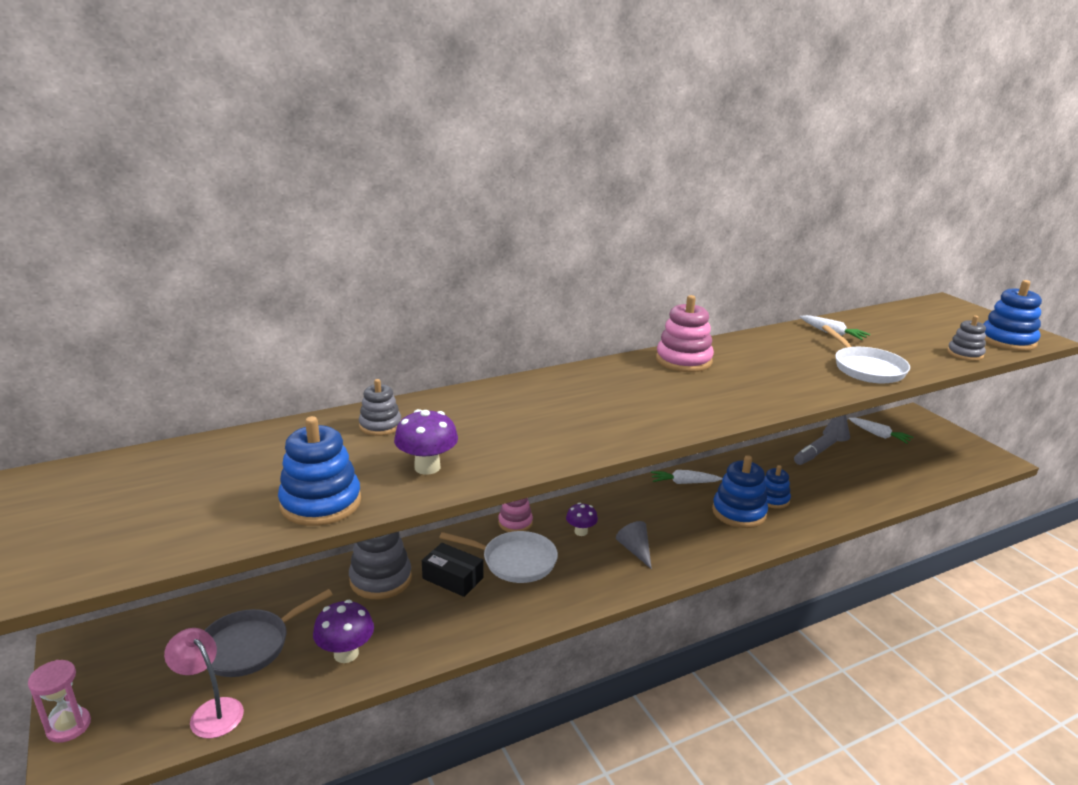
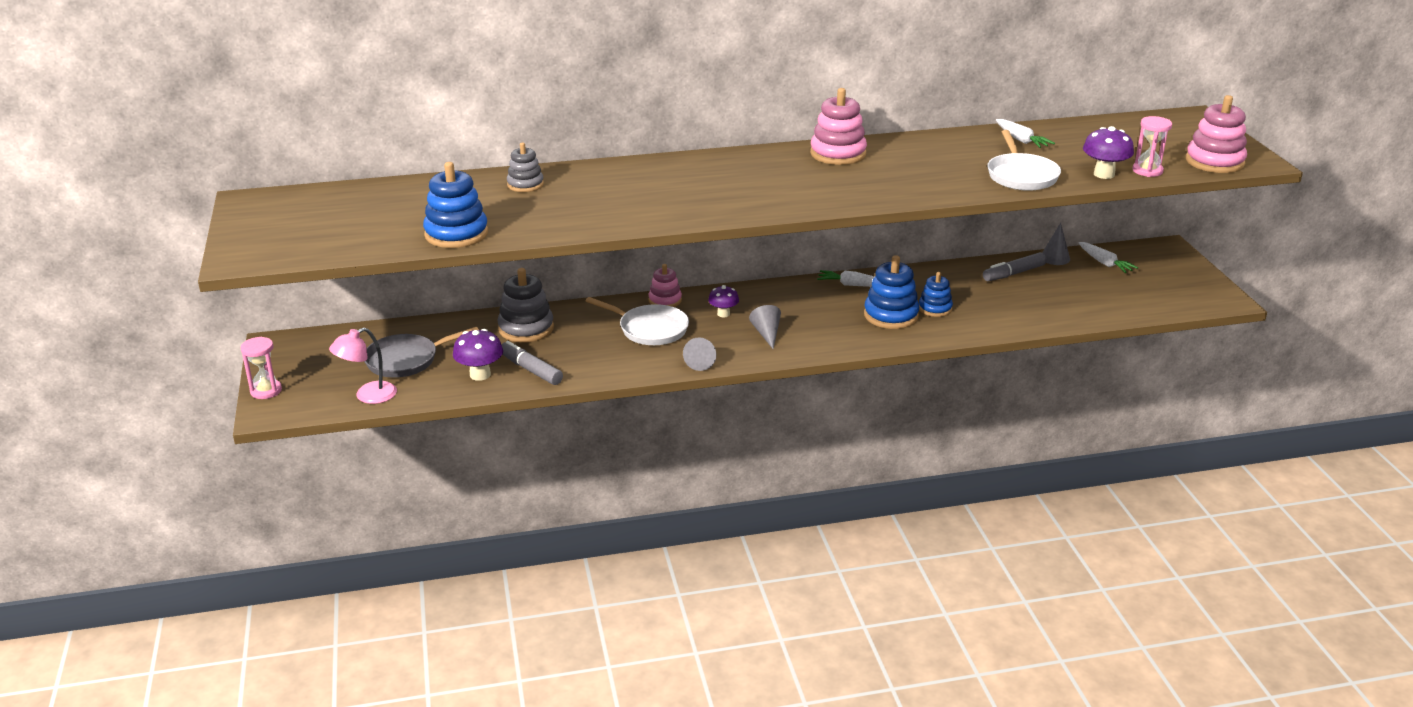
camera: 15 degrees right, 5 degrees up
(211, 711) = (368, 396): pink lamp -> pink lamp turned 90 degrees counterclockwise
(404, 637) = (531, 370): none -> grey marker
(427, 467) = (549, 218): purple mushroom -> purple mushroom (1104, 174)
(453, 578) = (588, 335): black box -> none
(587, 595) = (701, 361): none -> grey cone
(965, 354) = (1147, 171): grey stacking toy -> pink hourglass
(1007, 341) = (1214, 162): blue stacking toy -> pink stacking toy

